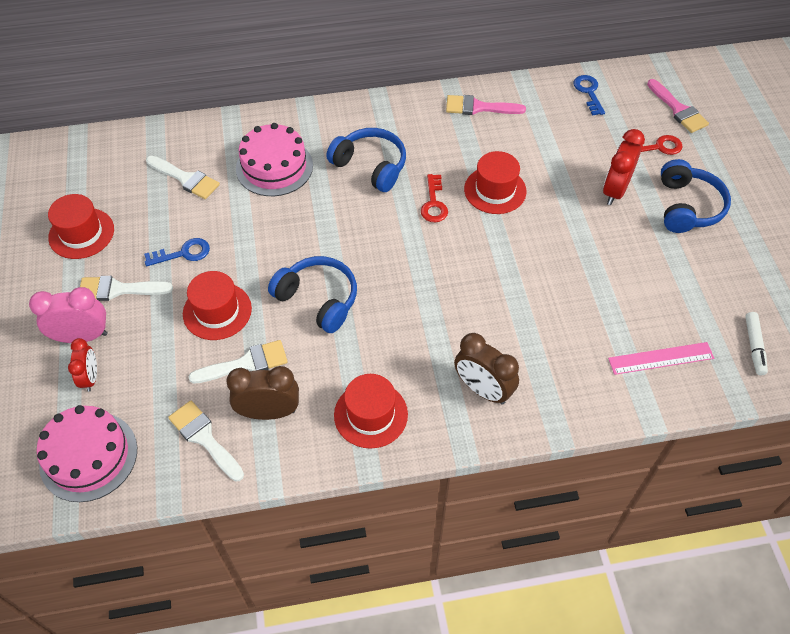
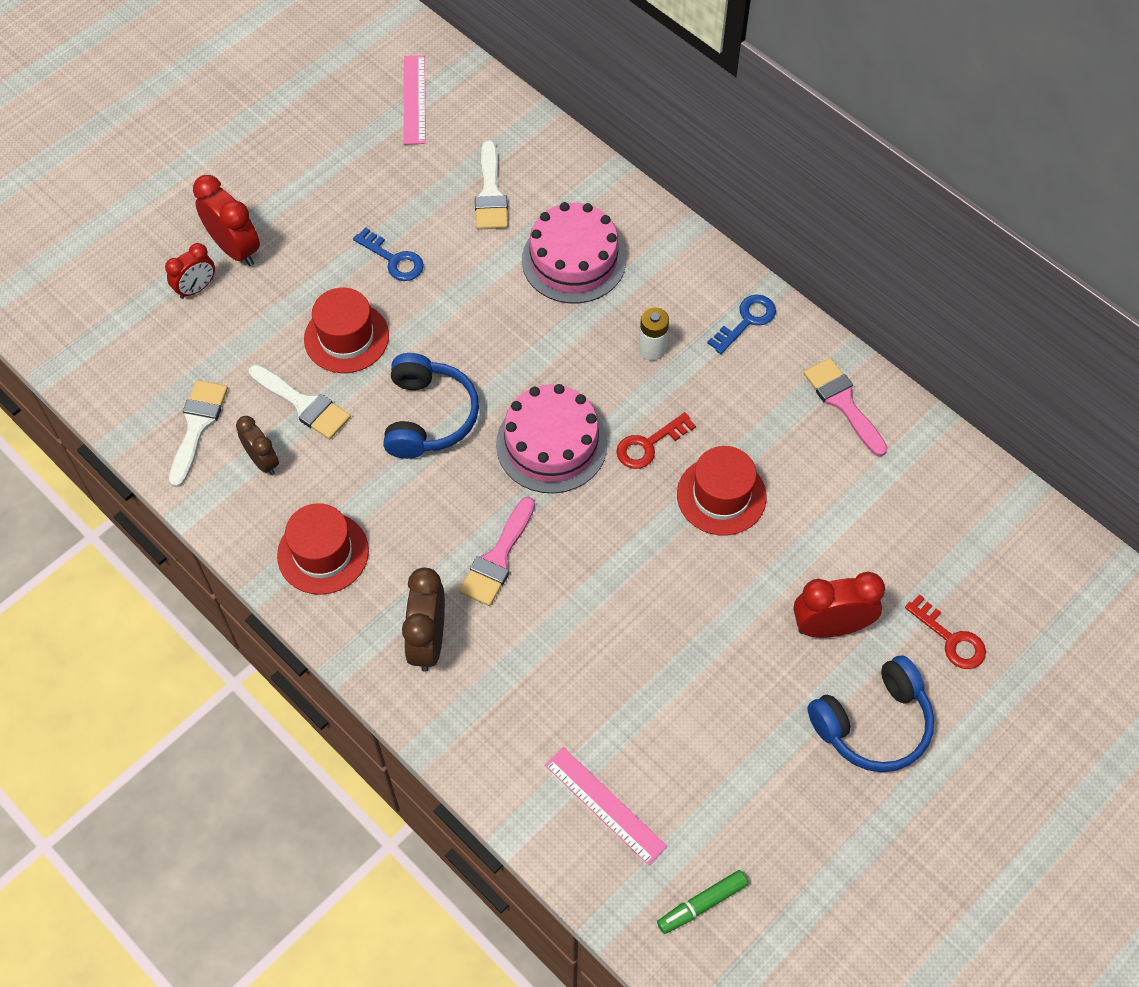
camera: 55 degrees right, 5 degrees up
(74, 177) = (414, 99): none -> pink ruler
(81, 233) = (351, 158): red hat -> none
(82, 336) = (235, 249): pink clock -> red clock
(88, 456) = (116, 347): pink cake -> pink cake (551, 444)
(118, 289) = (309, 237): white brush -> none
(269, 412) = (263, 461): brown clock -> brown clock, size x0.64
(370, 166) = (652, 349): blue headphones -> white battery
(588, 92) = (981, 508): blue key -> blue key (747, 321)
(678, 109) = (1045, 631): pink brush -> pink brush (497, 558)
(754, 346) = (701, 904): white marker -> green marker

